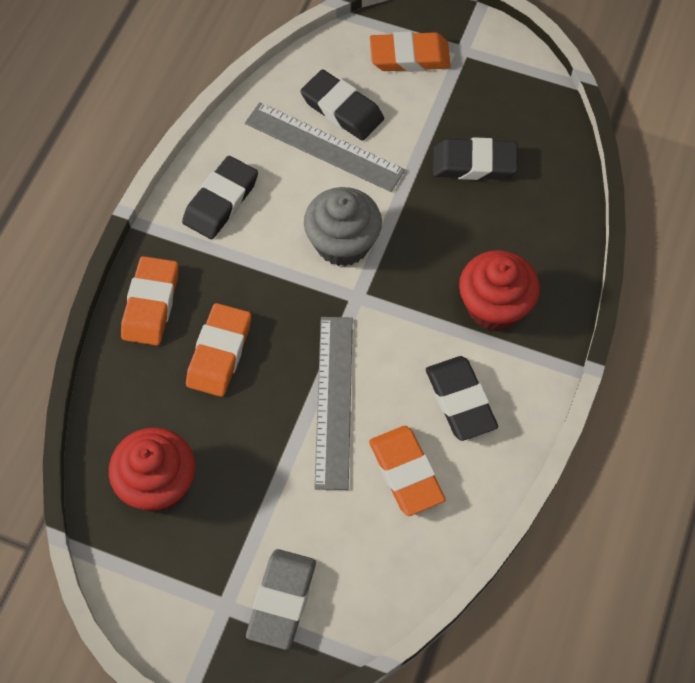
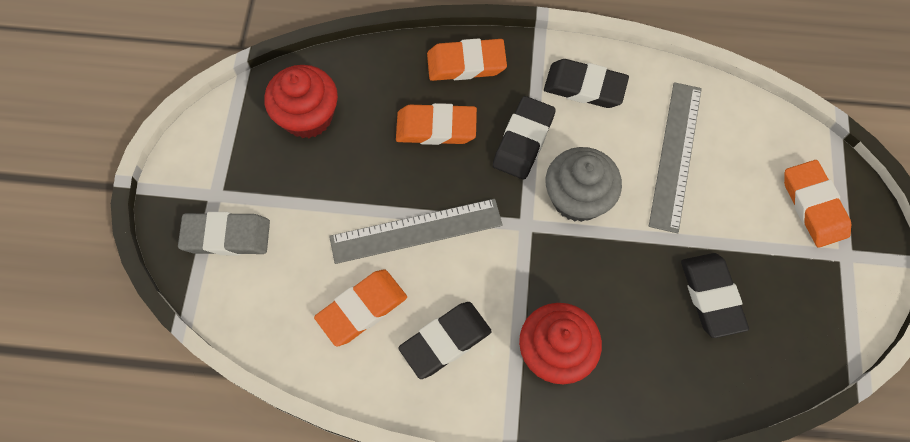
camera: 75 degrees right, 5 degrees up
(342, 109) = (724, 160): black eraser -> black eraser (523, 141)

